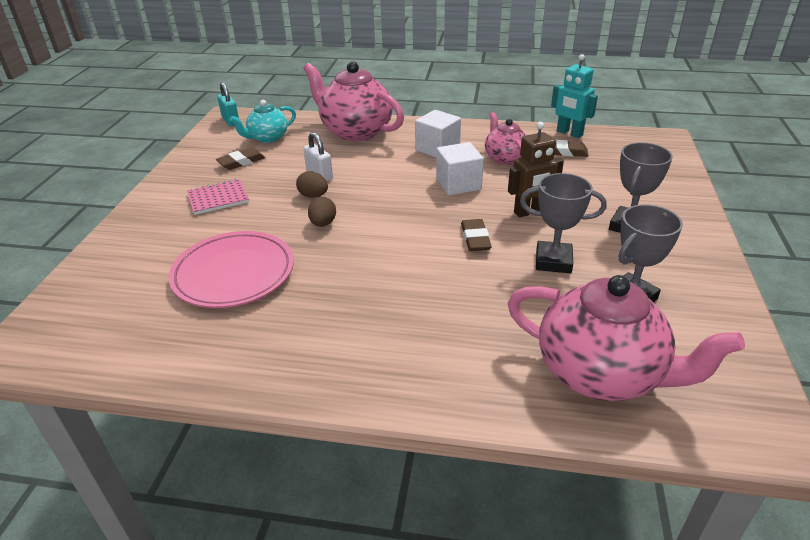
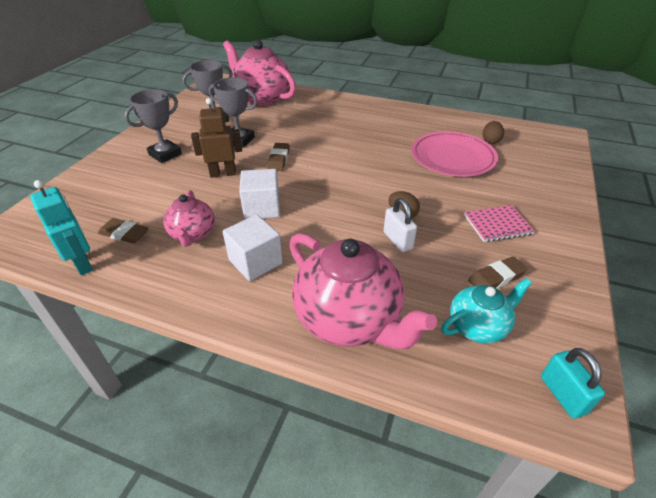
camera: 170 degrees left, 5 degrees up
(323, 224) = (392, 185): brown egg -> brown egg (490, 141)

